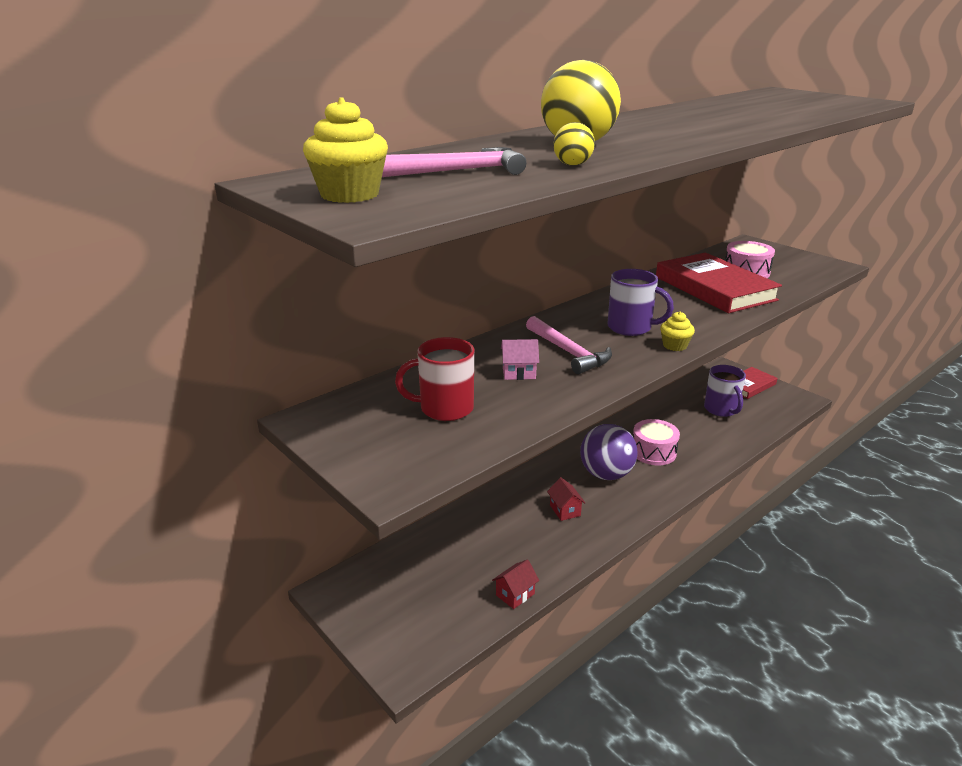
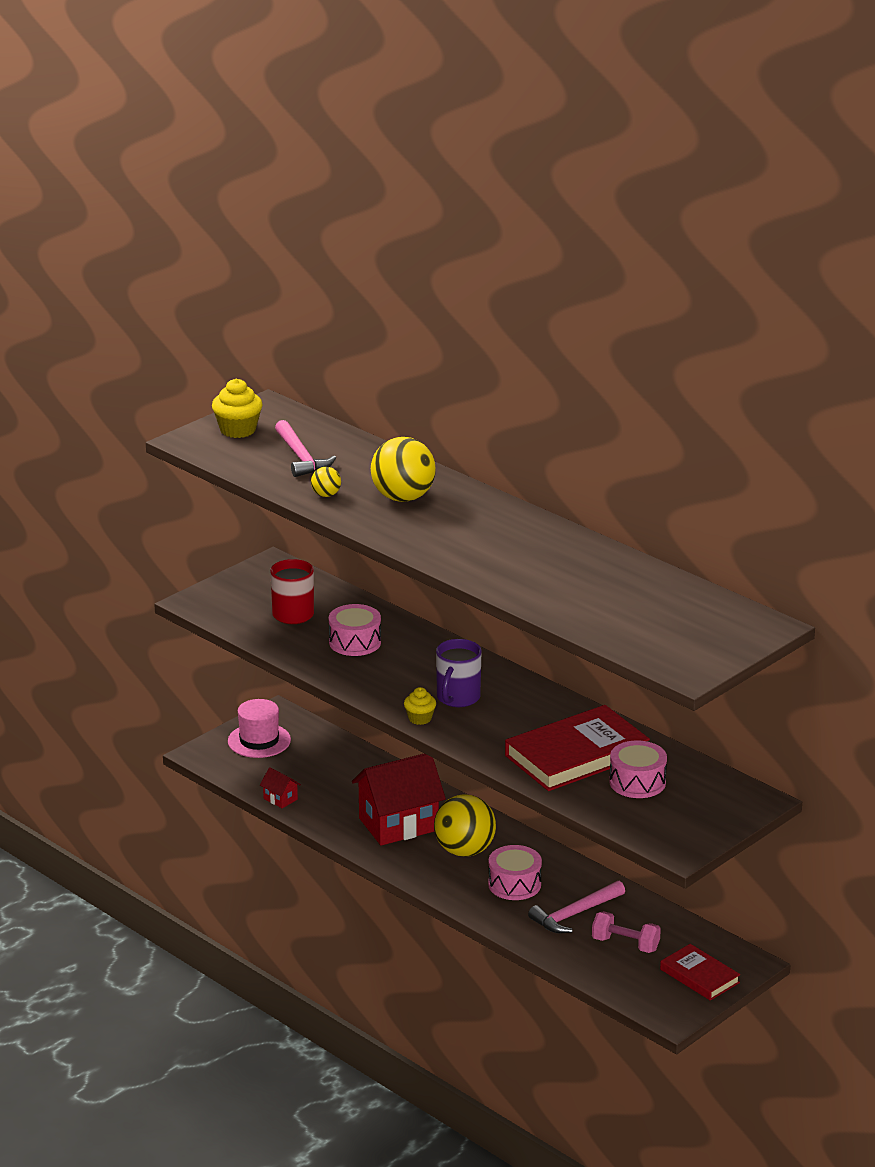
camera: 85 degrees right, 0 degrees up
(387, 610) = (259, 741): none -> pink hat
(519, 373) = (355, 642): pink house -> pink drum
(565, 510) = (398, 824): red house -> red house, size x2.38
(568, 352) = (397, 665): pink hammer -> pink hammer (574, 914)
(606, 474) = (464, 851): purple ball -> yellow ball
(721, 409) = (625, 944): purple mug -> pink dumbbell

